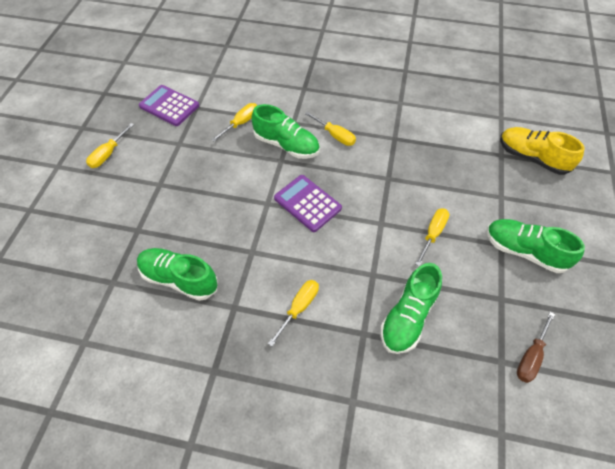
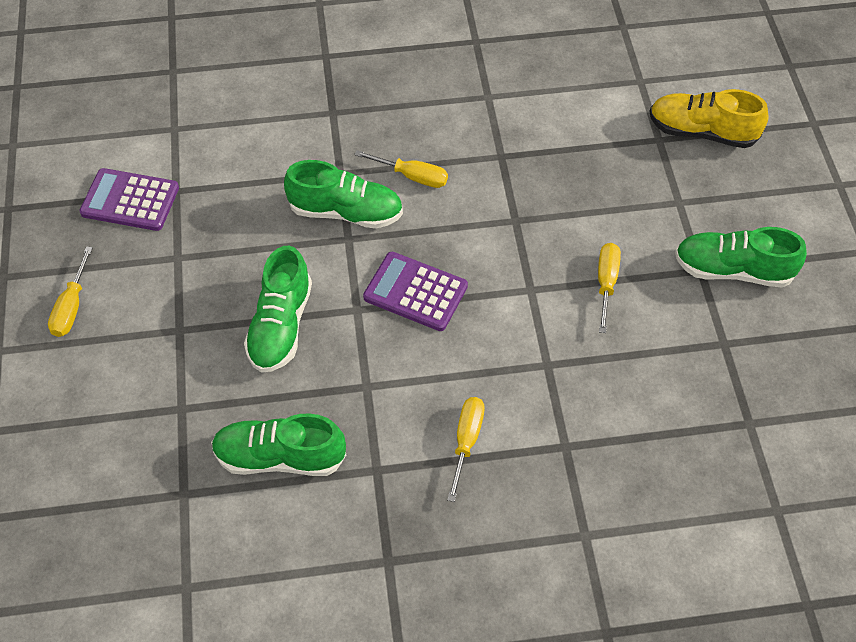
camera: 20 degrees left, 0 degrees up
(241, 123) = (260, 197): yellow screwdriver -> none
(408, 317) = (614, 406): green shoe -> green shoe (280, 326)
(531, 356) = (782, 404): brown screwdriver -> none

